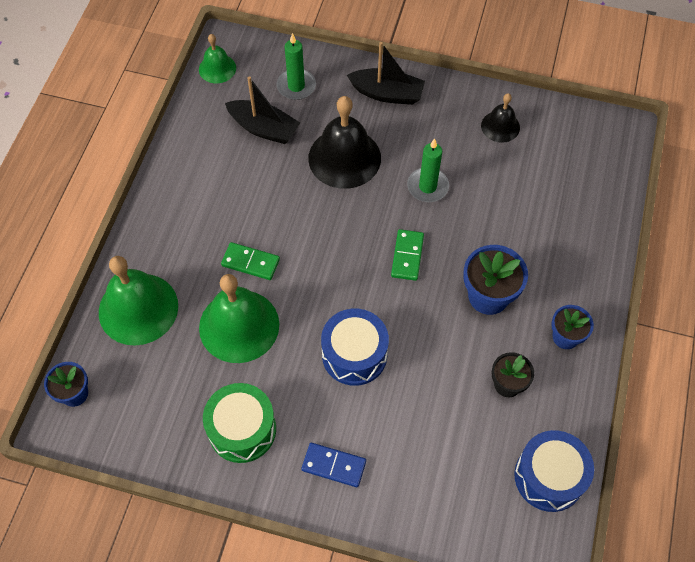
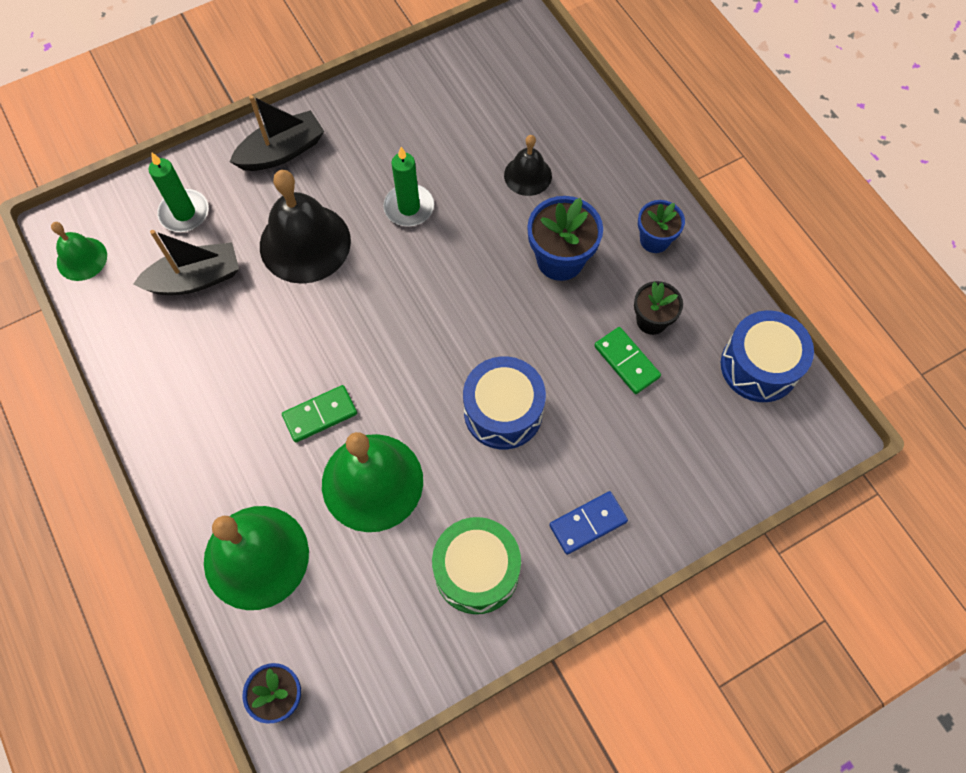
camera: 45 degrees left, 5 degrees up
(407, 256) = (456, 284): green domino -> green domino (626, 361)
(500, 126) = (416, 102): black bell -> black bell (528, 175)

